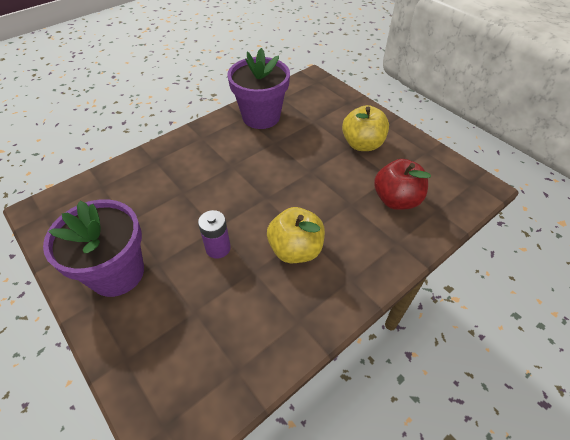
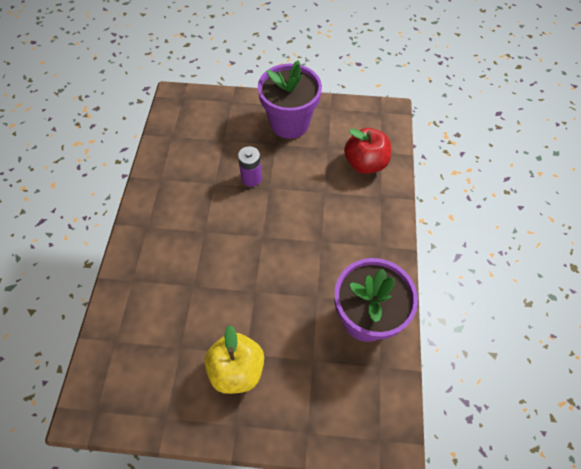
camera: 135 degrees right, 10 degrees up
(295, 249) = (201, 216): yellow apple -> none
(396, 200) = (158, 322): red apple -> red apple (365, 163)

